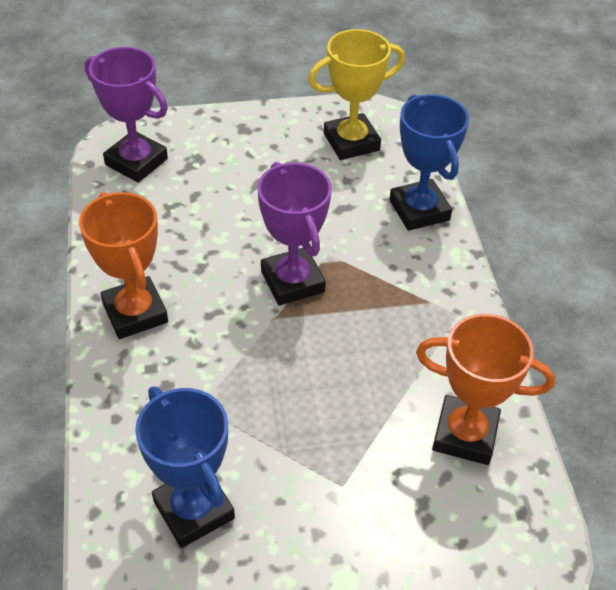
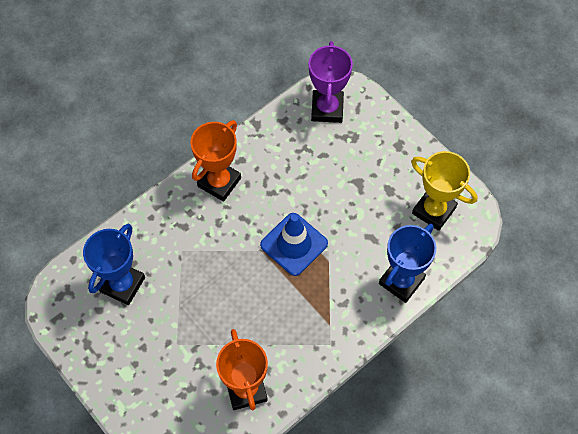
camera: 60 degrees right, 15 degrees up
(292, 281) = (294, 244): purple trophy -> blue traffic cone

